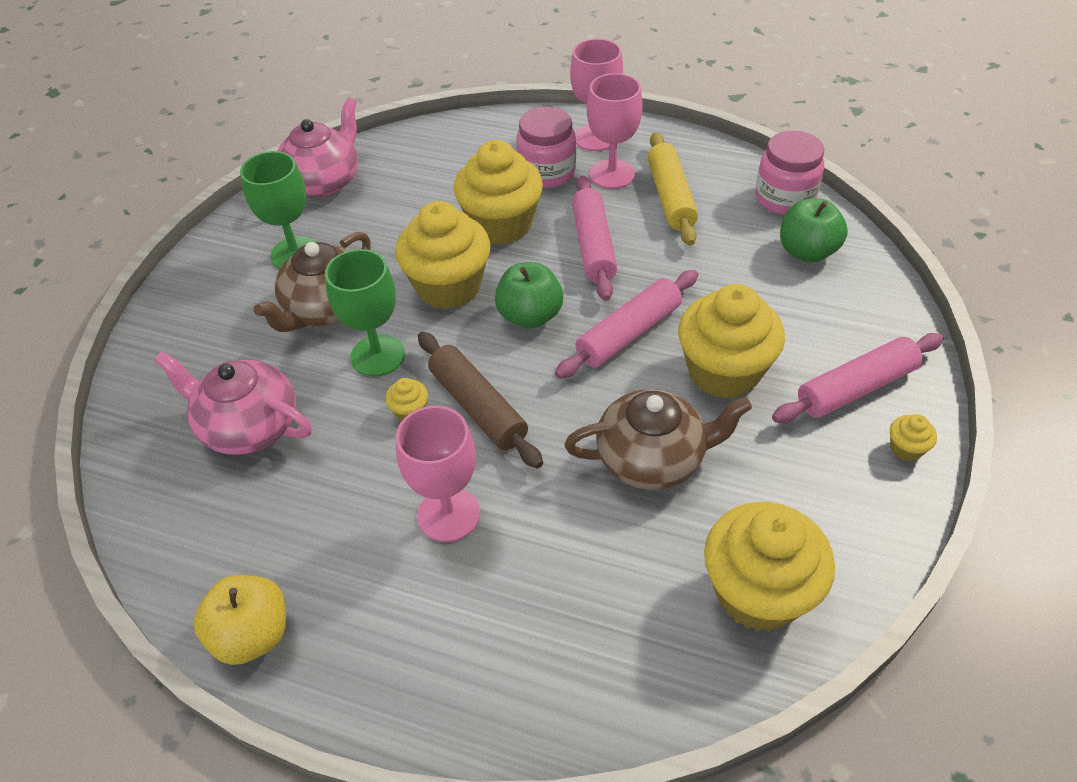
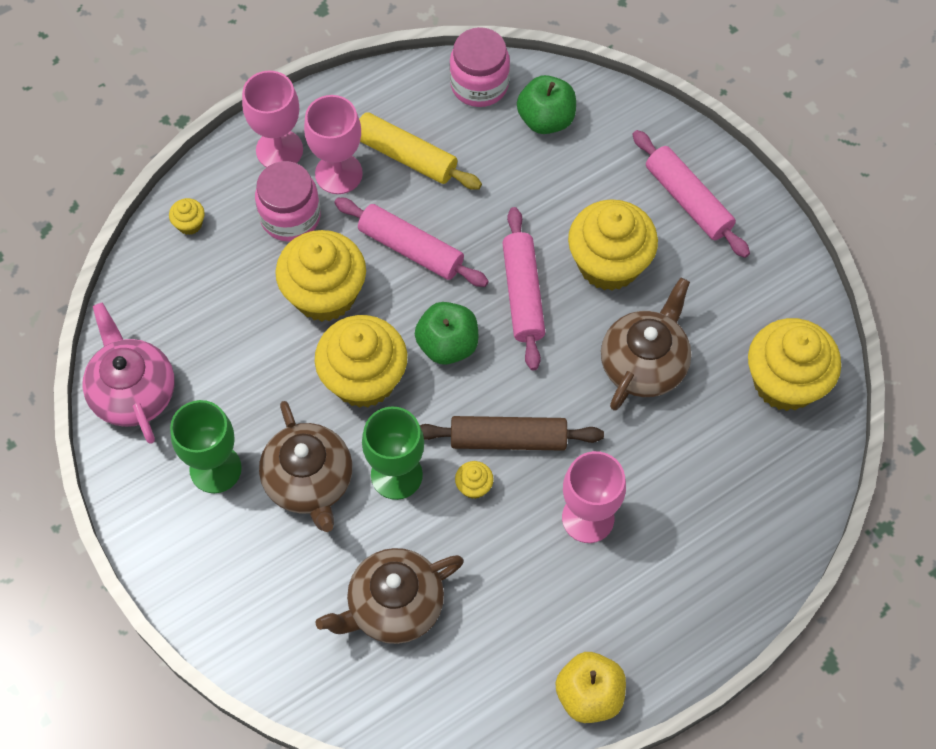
camera: 55 degrees left, 15 degrees up
(249, 426) = (394, 606): pink teapot -> brown teapot
(855, 388) = (688, 200): pink rolling pin -> pink rolling pin turned 45 degrees counterclockwise
(906, 448) = (755, 216): yellow cupcake -> yellow cupcake (189, 224)

